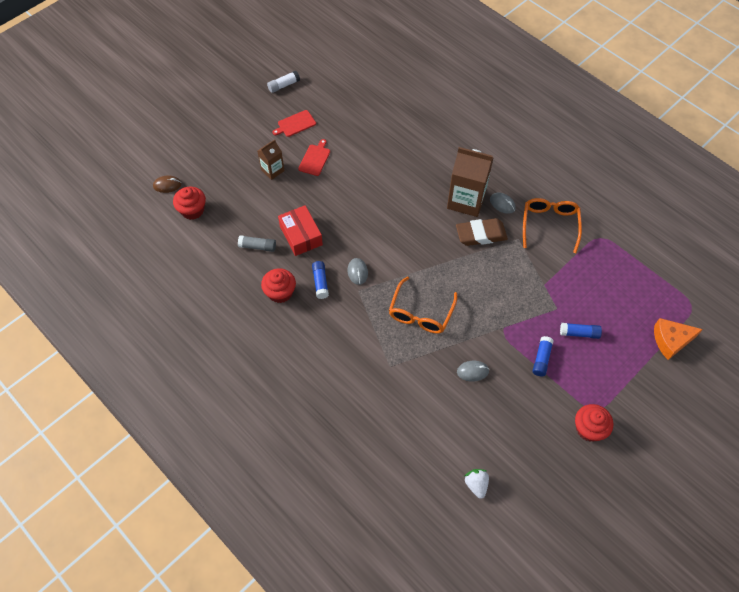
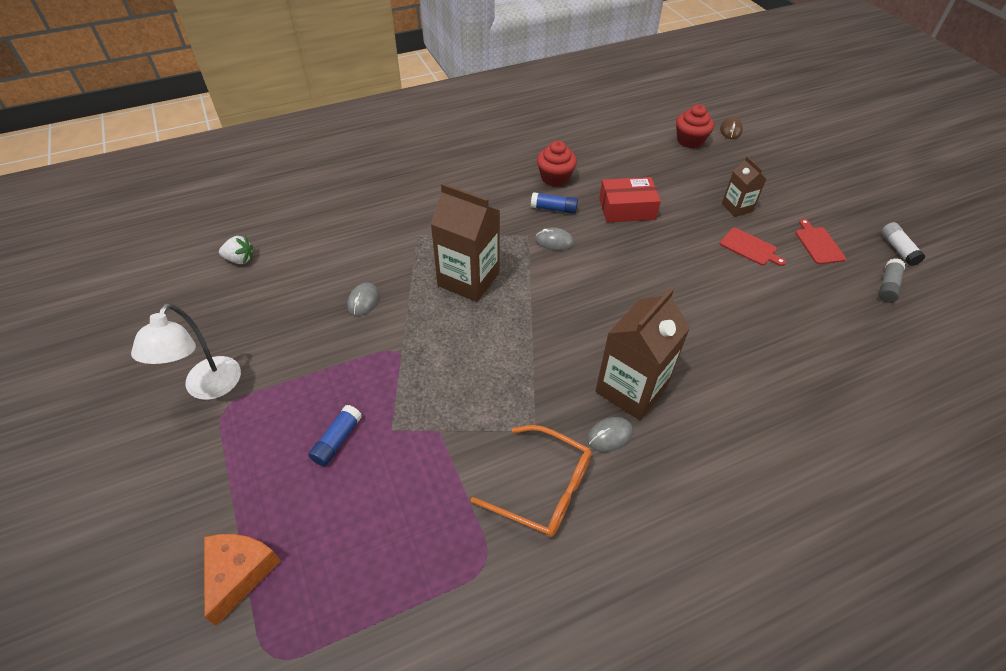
camera: 110 degrees right, 10 degrees down
(257, 246) = (623, 174): grey glue stick -> grey glue stick (887, 286)
(421, 313) = (468, 279): orange glasses -> brown carton
(481, 234) = (561, 384): brown eraser -> none
(541, 359) = (331, 377): blue glue stick -> none
(589, 429) = (208, 388): red cupcake -> white lamp

